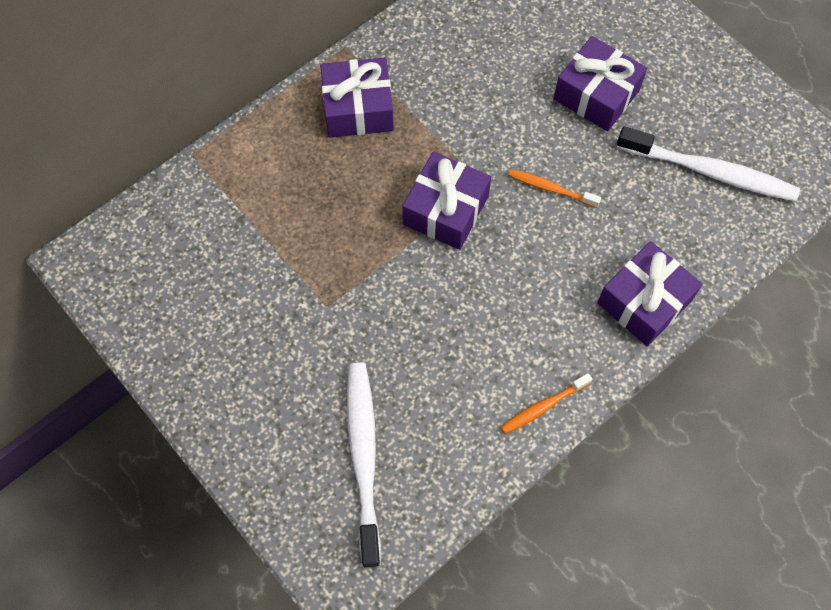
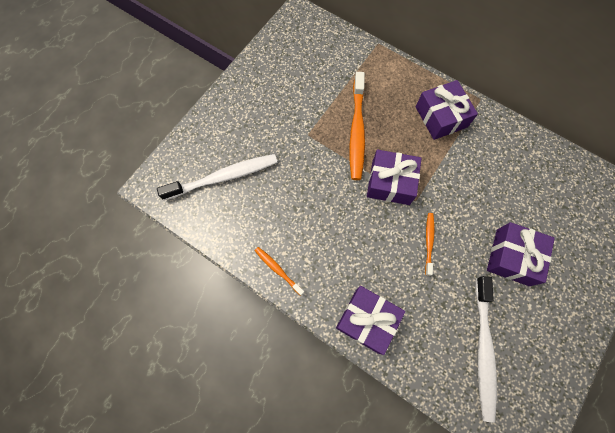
camera: 75 degrees right, 5 degrees up
(344, 232) = (357, 131): none -> orange toothbrush

